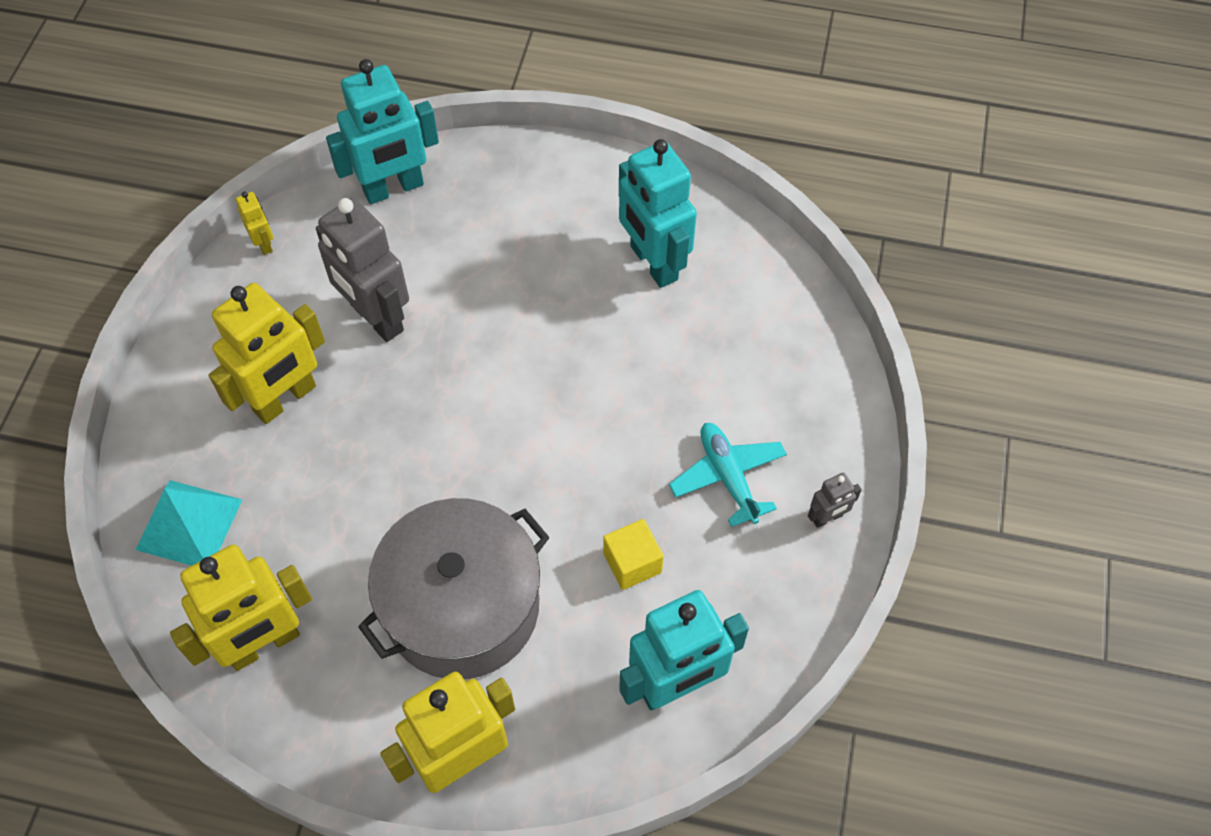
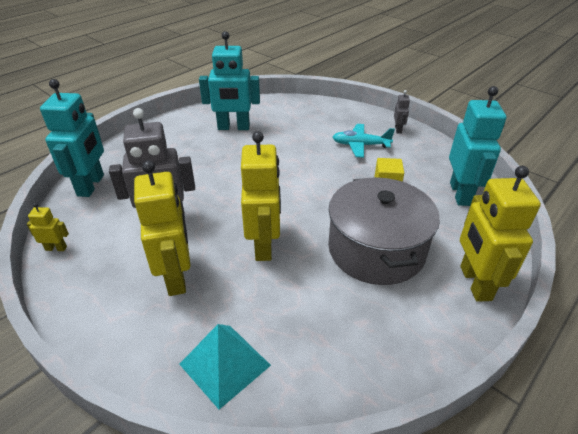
camera: 60 degrees left, 20 degrees down
(264, 644) = (348, 353): yellow robot -> yellow robot (264, 245)

